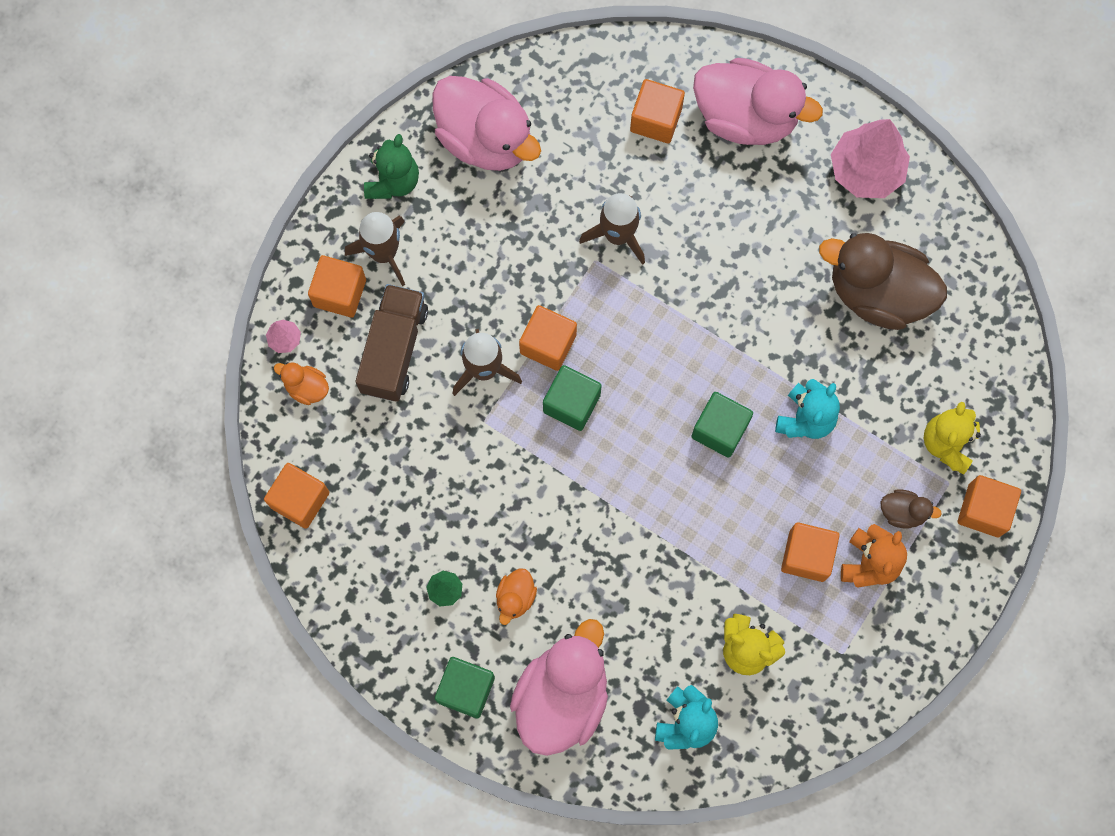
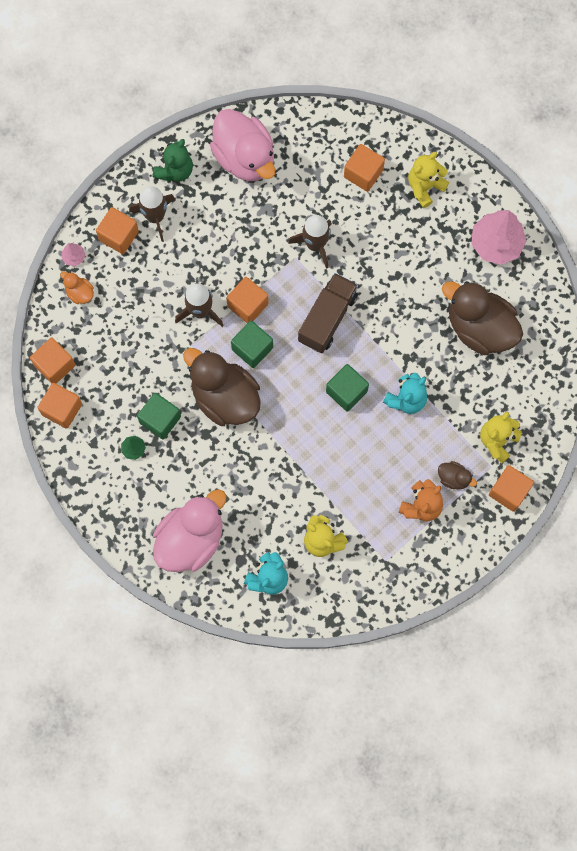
camera: 15 degrees right, 0 degrees up
(394, 350) = (144, 282): brown truck -> brown truck (327, 318)
(466, 689) = (129, 517): green cube -> green cube (160, 419)
(515, 597) = (178, 466): orange duck -> none
(553, 482) = (225, 397): none -> brown duck
(746, 117) = (425, 187): pink duck -> yellow teddy bear
(807, 555) = (380, 490): orange cube -> orange cube (62, 409)

